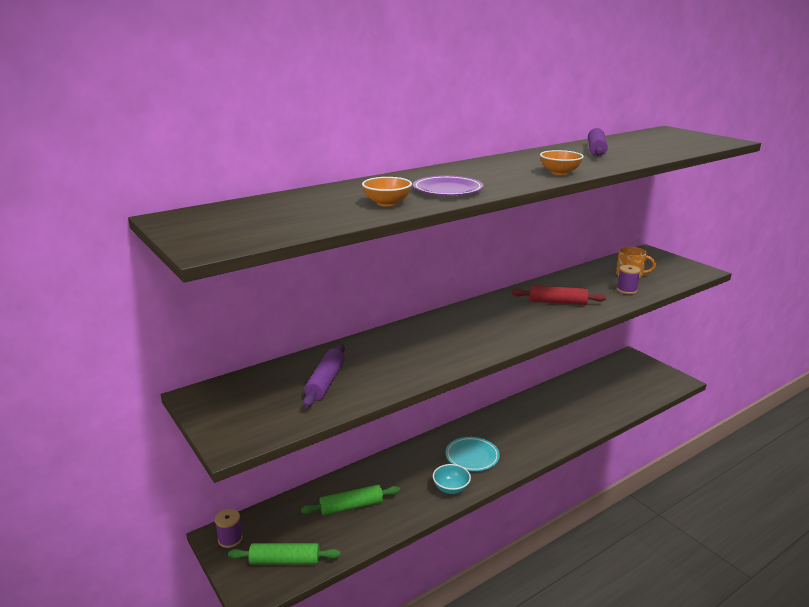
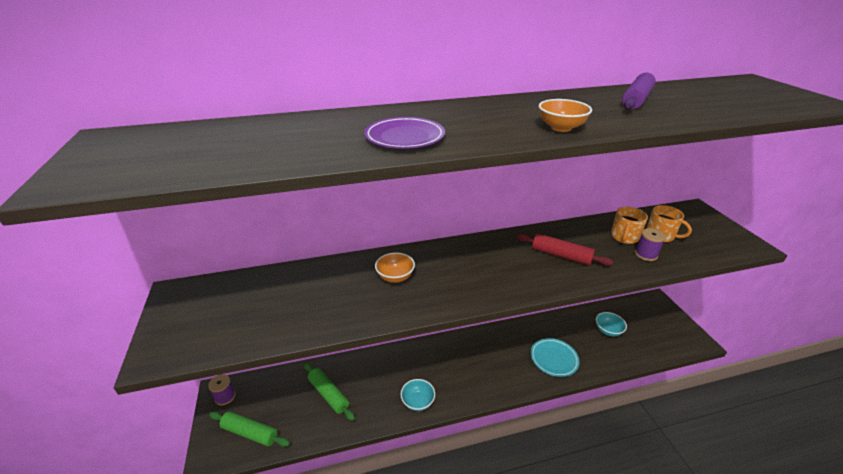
camera: 20 degrees right, 10 degrees up
(325, 382) = (282, 303): purple rolling pin -> none
(351, 506) = (328, 394): green rolling pin -> green rolling pin turned 45 degrees clockwise
(387, 203) = (319, 147): orange bowl -> orange bowl (395, 277)
(472, 456) = (453, 372): turquoise plate -> turquoise plate (554, 359)
(599, 389) = (608, 331): none -> turquoise bowl
(601, 281) = (624, 237): none -> orange mug

